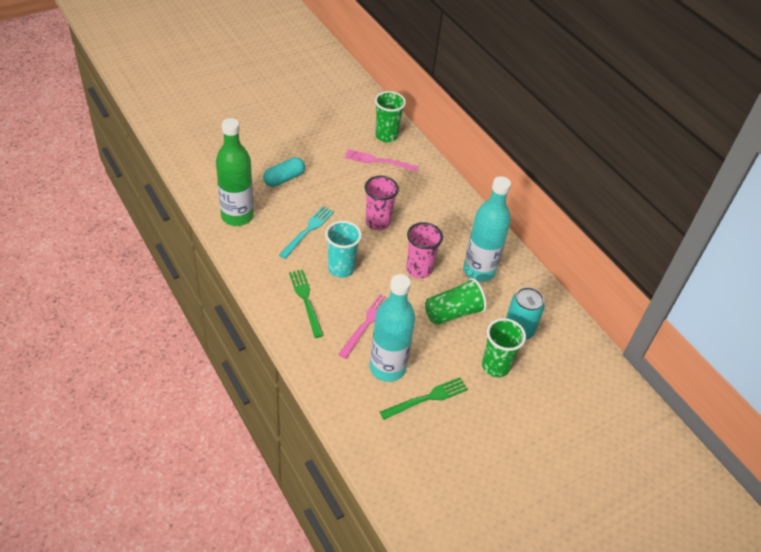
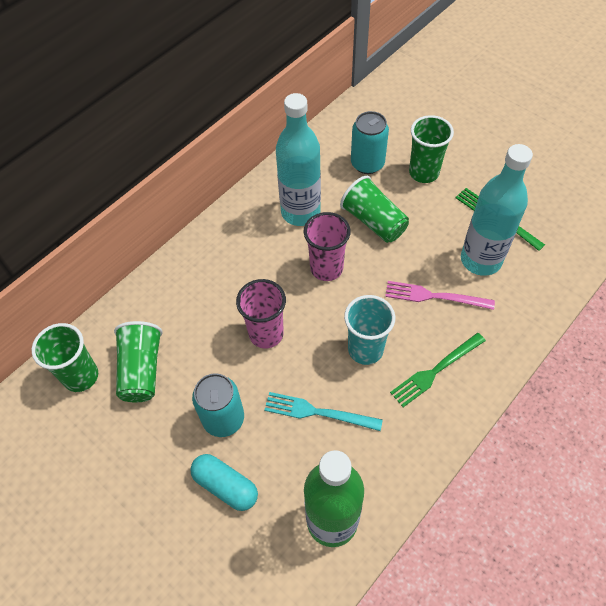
camera: 100 degrees left, 10 degrees up
(326, 188) = (223, 419): none -> turquoise can
(378, 161) = (142, 370): pink fork -> green cup

